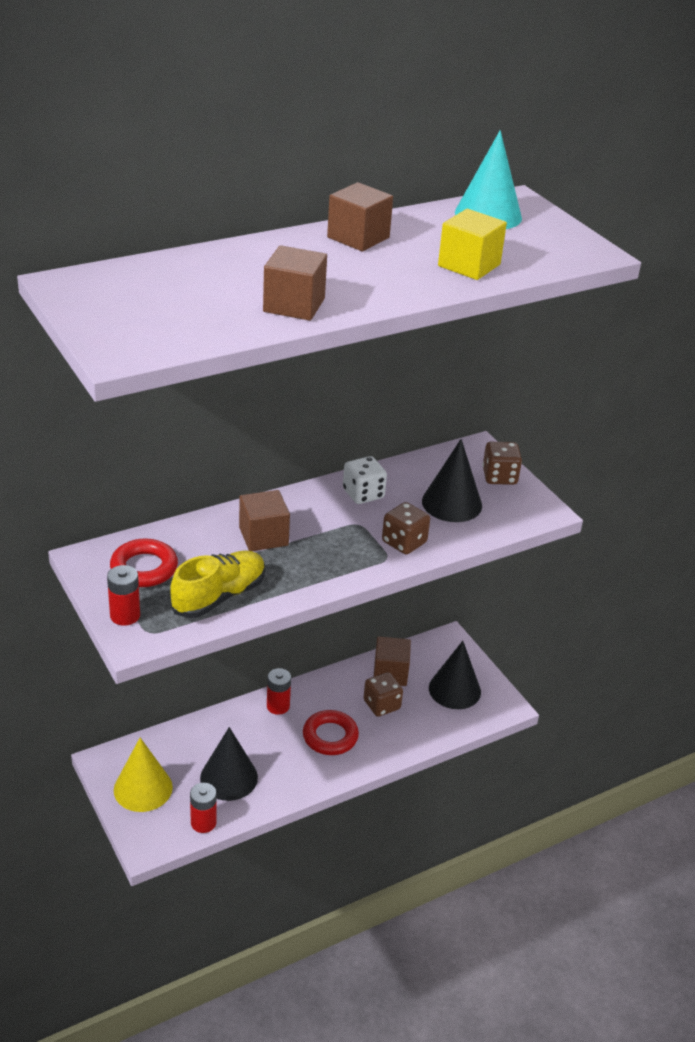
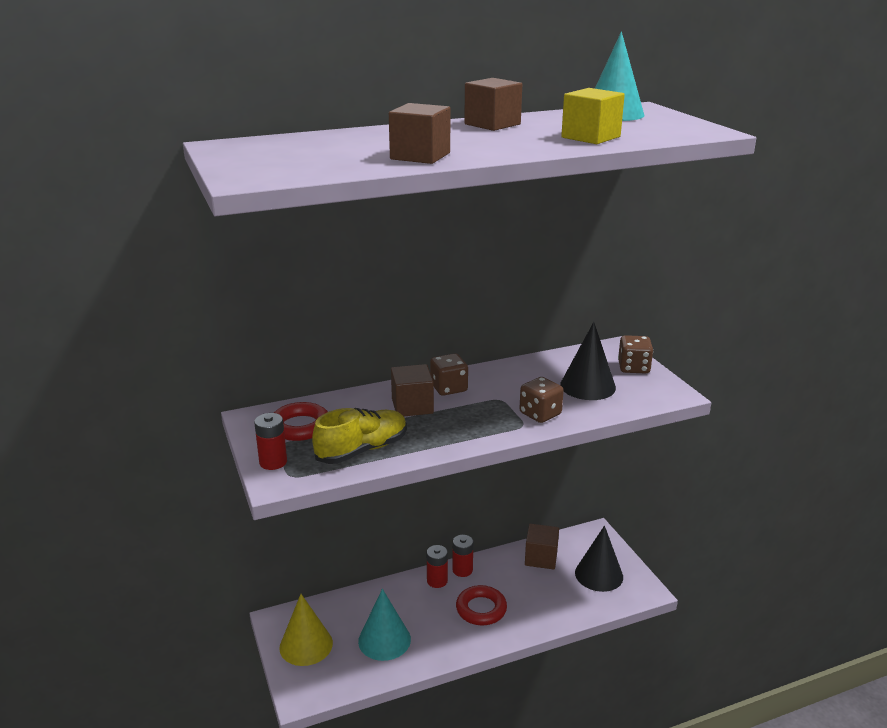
camera: 10 degrees right, 10 degrees down
(203, 823) = (355, 679): red battery -> red battery (462, 570)
(229, 777) = (384, 640): black cone -> turquoise cone
(363, 494) = (507, 377): white dice -> none
(381, 705) = (531, 584): brown dice -> brown dice (449, 388)

